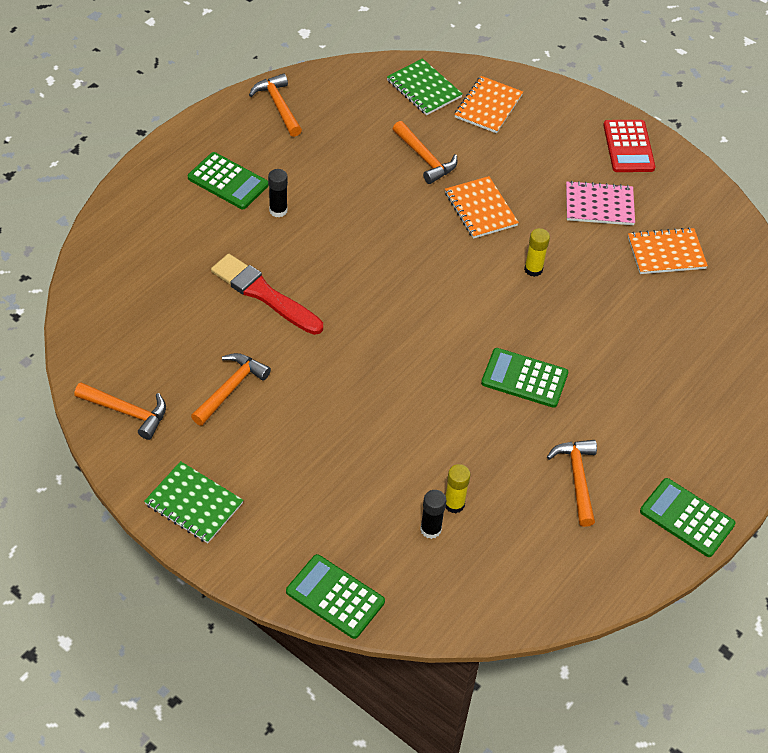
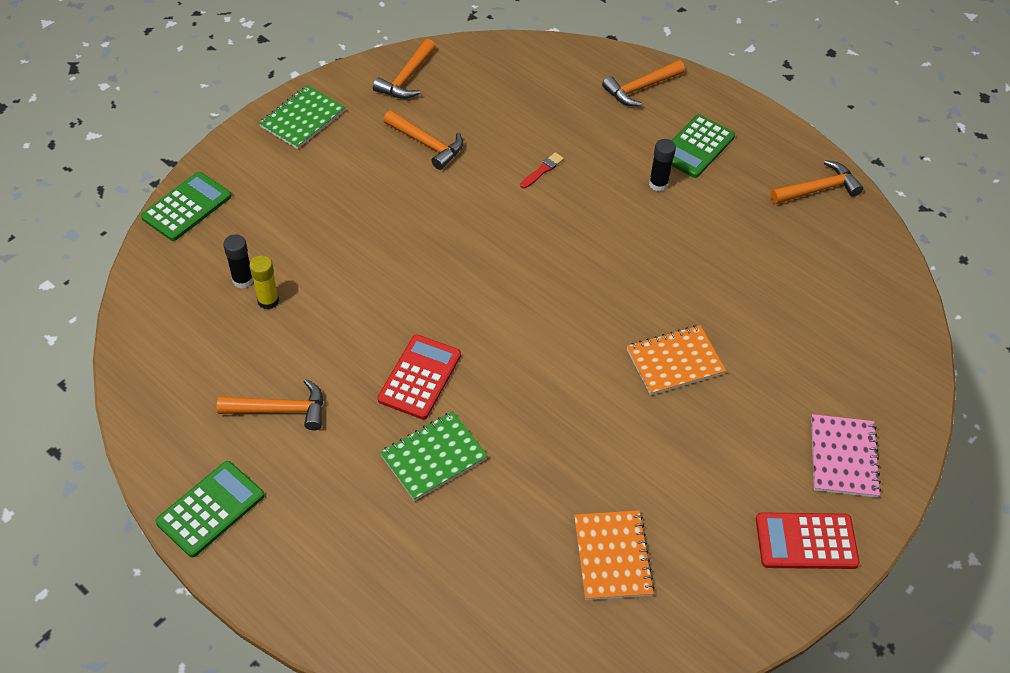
camera: 95 degrees right, 0 degrees up
(264, 294) = (542, 170): red brush -> red brush, size x0.43
(424, 89) = (874, 323): green notebook -> green notebook (433, 457)
(425, 159) = (752, 315): orange hammer -> orange hammer (640, 88)
(488, 106) = (856, 387): orange notebook -> none
(524, 378) = (420, 377): green calculator -> red calculator
(533, 269) = (580, 404): yellow glue stick -> none
(599, 205) = (692, 490): pink notebook -> pink notebook (843, 457)

